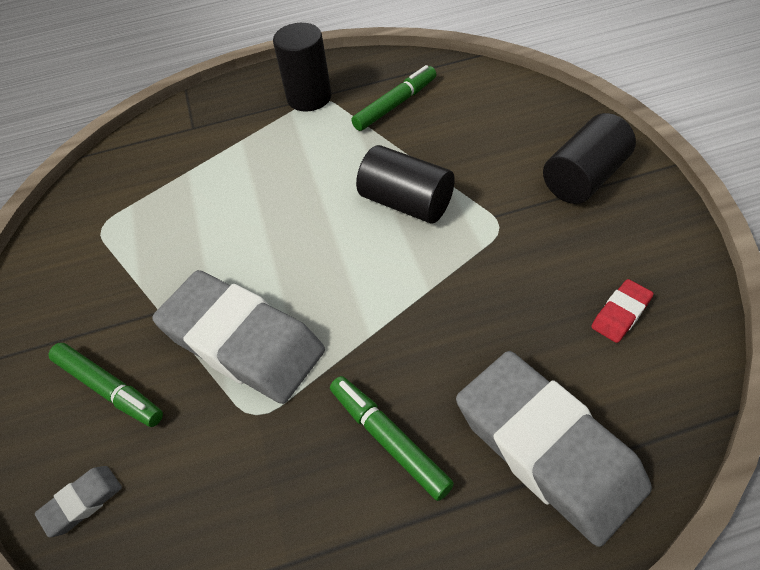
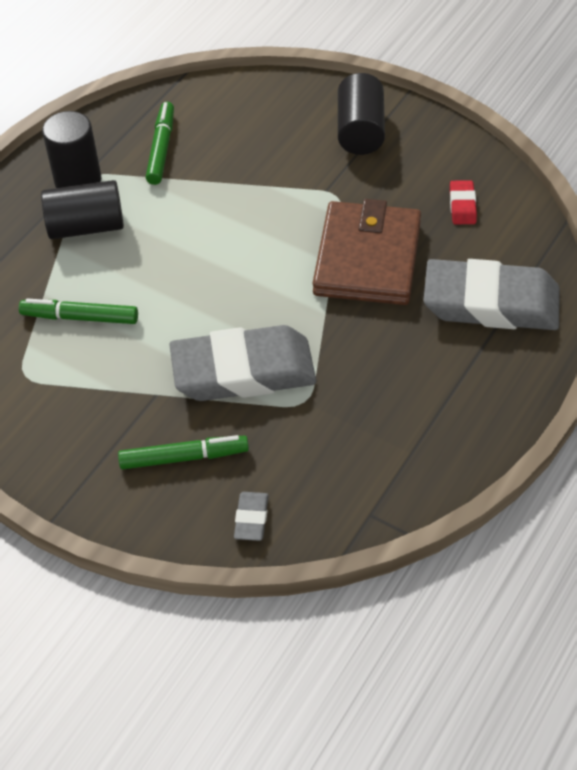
camera: 45 degrees left, 0 degrees up
(389, 440) = (400, 358): green marker -> green marker (80, 317)
(406, 203) = (254, 216): black cylinder -> black cylinder (86, 226)
(465, 307) = (367, 258): none -> brown wallet

